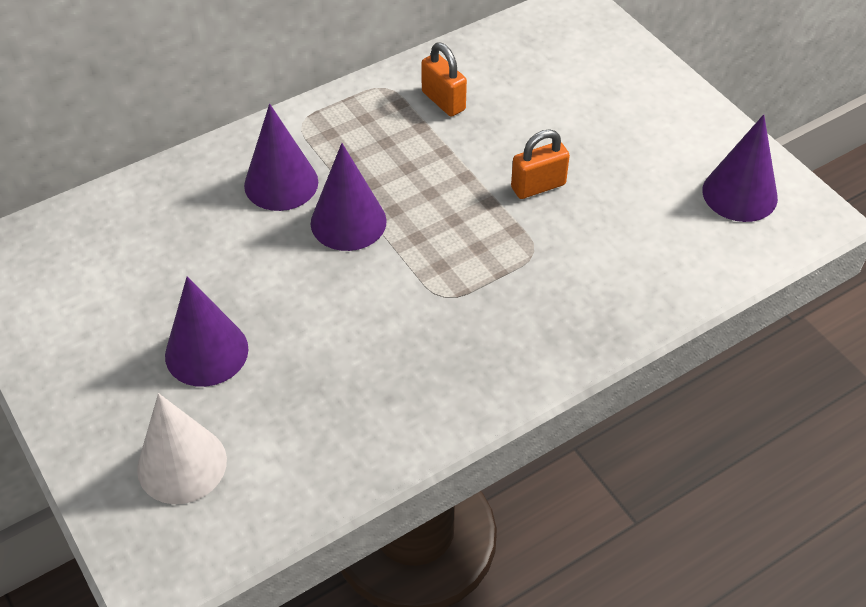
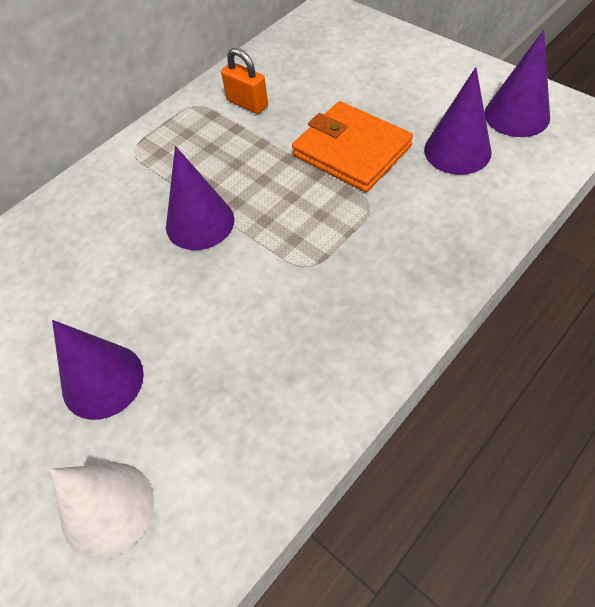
camera: 10 degrees left, 5 degrees up
(281, 183) = (130, 205): purple cone -> purple cone (457, 151)
(538, 186) = (351, 151): orange padlock -> orange wallet

